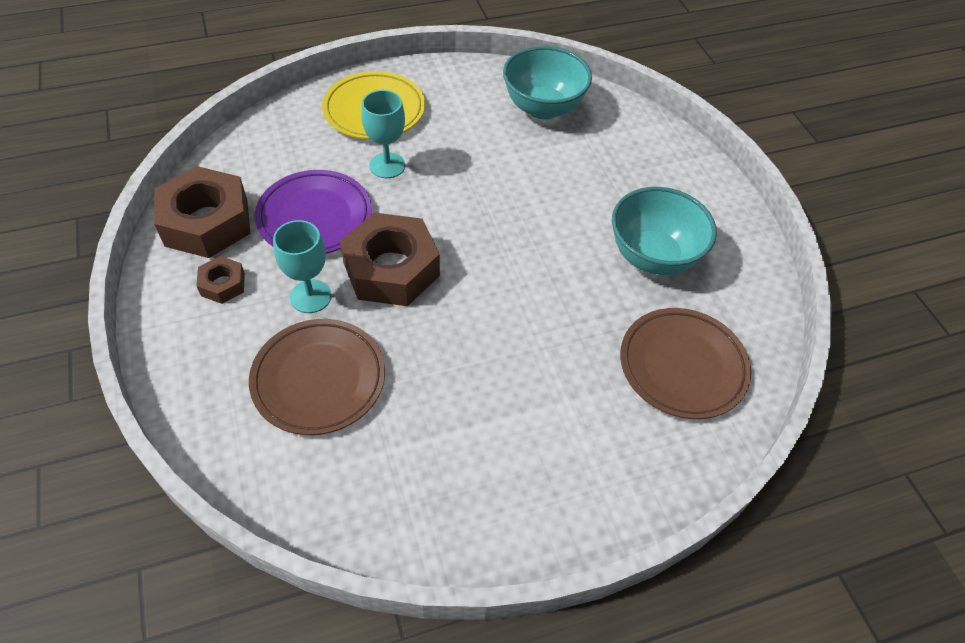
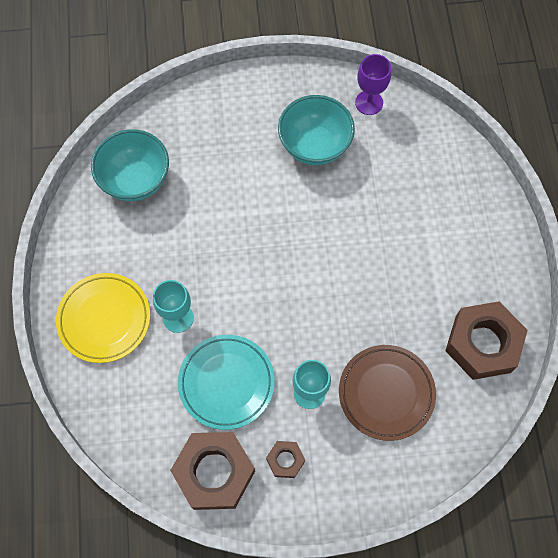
camera: 75 degrees left, 15 degrees up
(315, 217) = (226, 383): purple plate -> turquoise plate
(391, 269) = (293, 330): brown nut -> brown nut (482, 344)
(682, 366) = (410, 157): brown plate -> none
(746, 306) = (369, 102): none -> purple goblet

